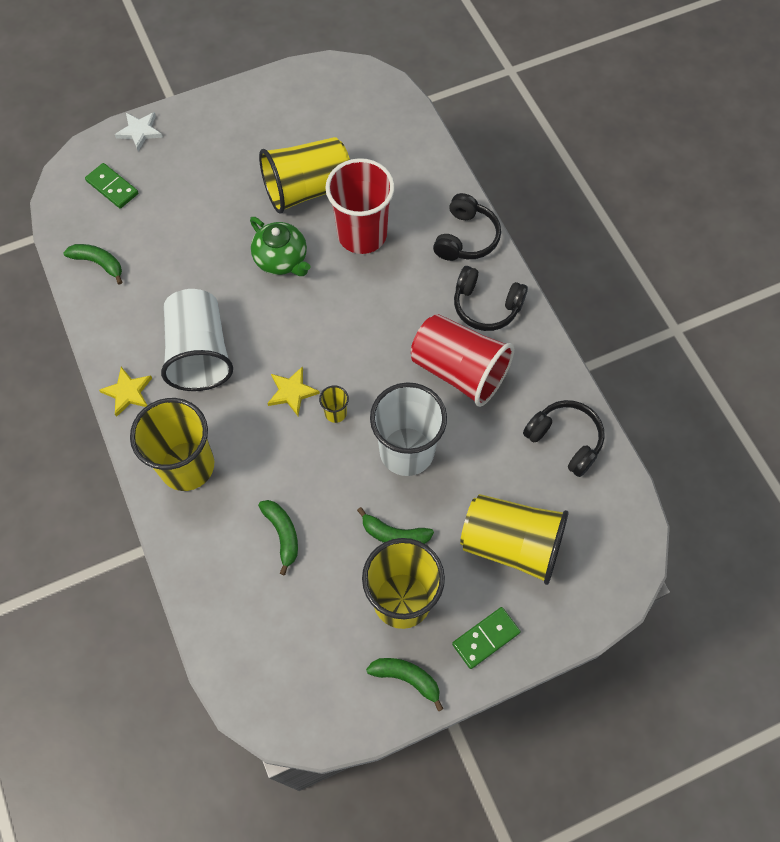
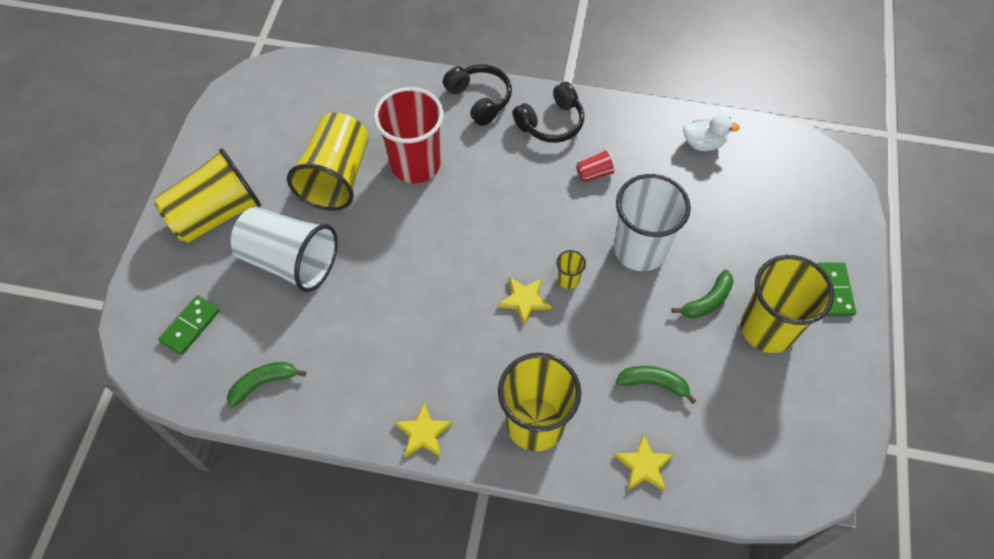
camera: 55 degrees left, 5 degrees down
(112, 187) = (190, 326): green domino -> green domino turned 45 degrees counterclockwise
(140, 131) = (151, 269): white star -> none
(199, 353) = (430, 350): white cup -> white cup (290, 261)
(203, 568) = (644, 465): none -> yellow star
(281, 260) = (389, 235): green teapot -> none
(407, 678) = (836, 364): green banana -> none
(459, 371) = (594, 173): red cup -> red cup, size x0.41
(511, 544) = (766, 228): yellow cup -> yellow cup (216, 214)
(565, 440) = (703, 143): black headphones -> white duck

